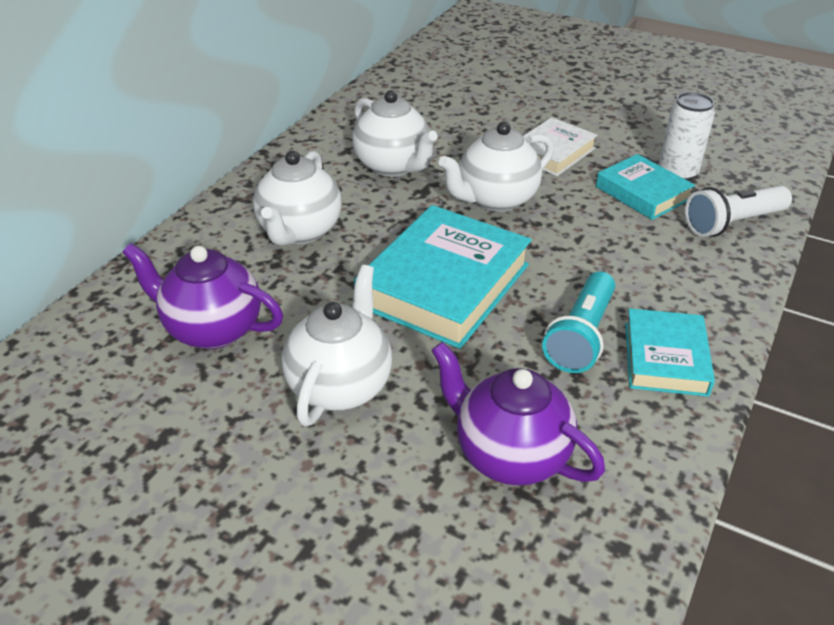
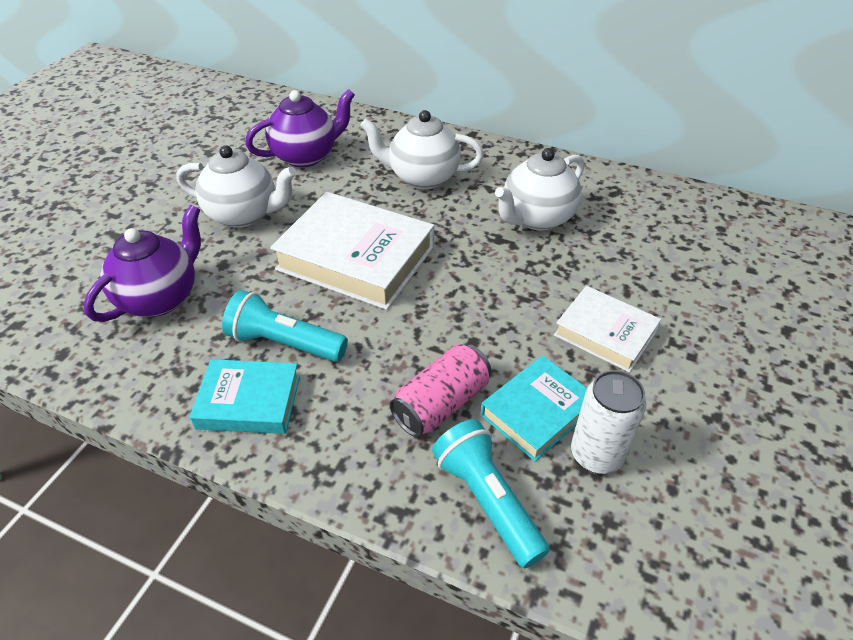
camera: 85 degrees right, 5 degrees up
(213, 329) = (306, 156): purple teapot -> purple teapot turned 45 degrees clockwise
(444, 285) = (356, 258): turquoise book -> white book
(496, 200) = (494, 287): white teapot -> none
(643, 239) = (441, 404): none -> pink can
(732, 223) = (487, 500): white flashlight -> turquoise flashlight

